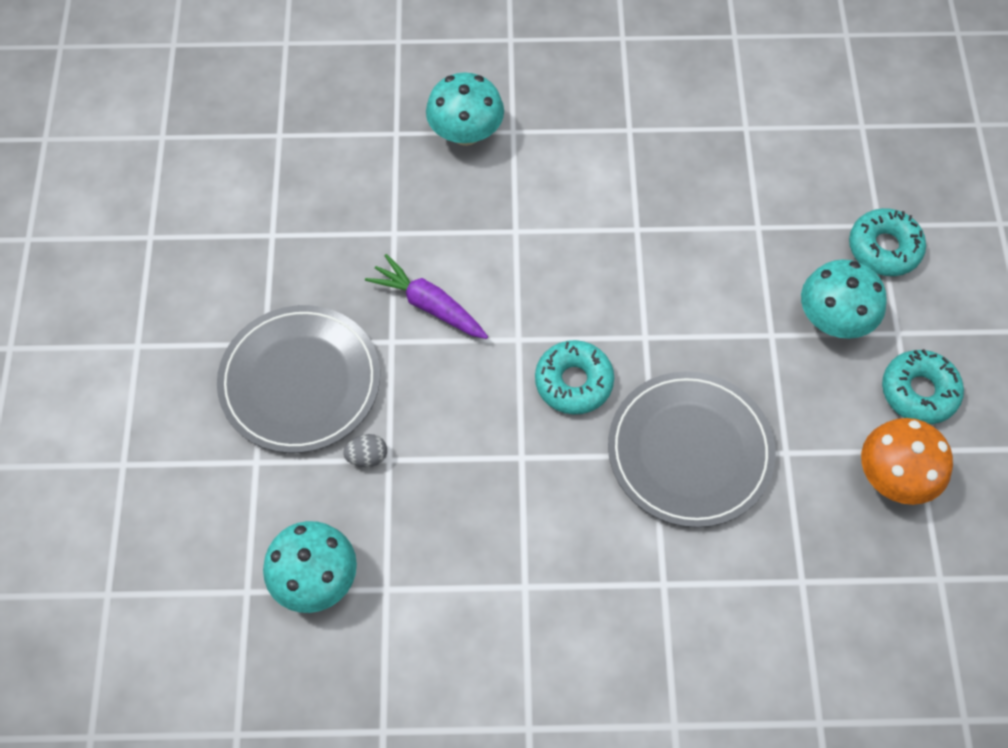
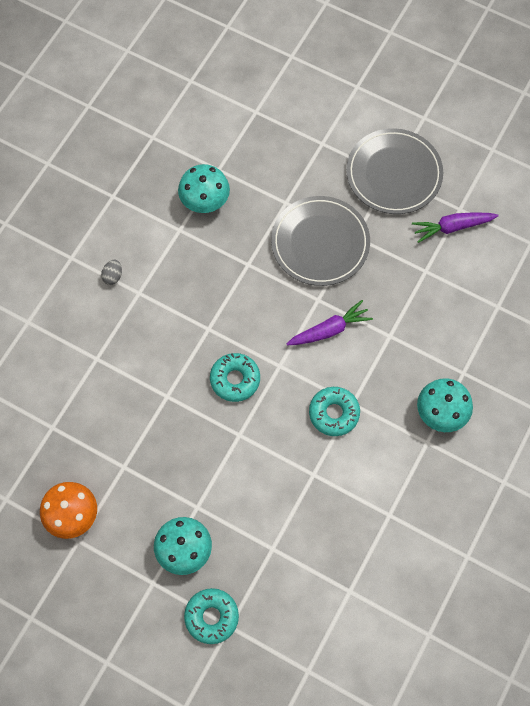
camera: 120 degrees right, 5 degrees up
(185, 233) = (452, 227): none -> purple carrot
(367, 457) = (255, 254): grey egg -> grey egg (113, 276)
(690, 451) = (157, 416): grey plate -> grey plate (394, 174)
(919, 392) = (110, 567): turquoise donut -> turquoise donut (334, 413)

